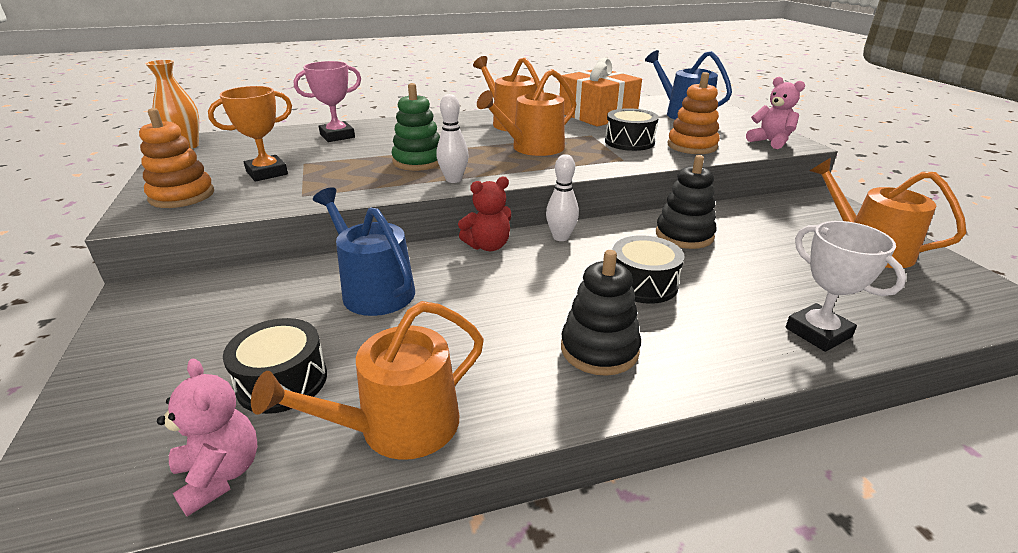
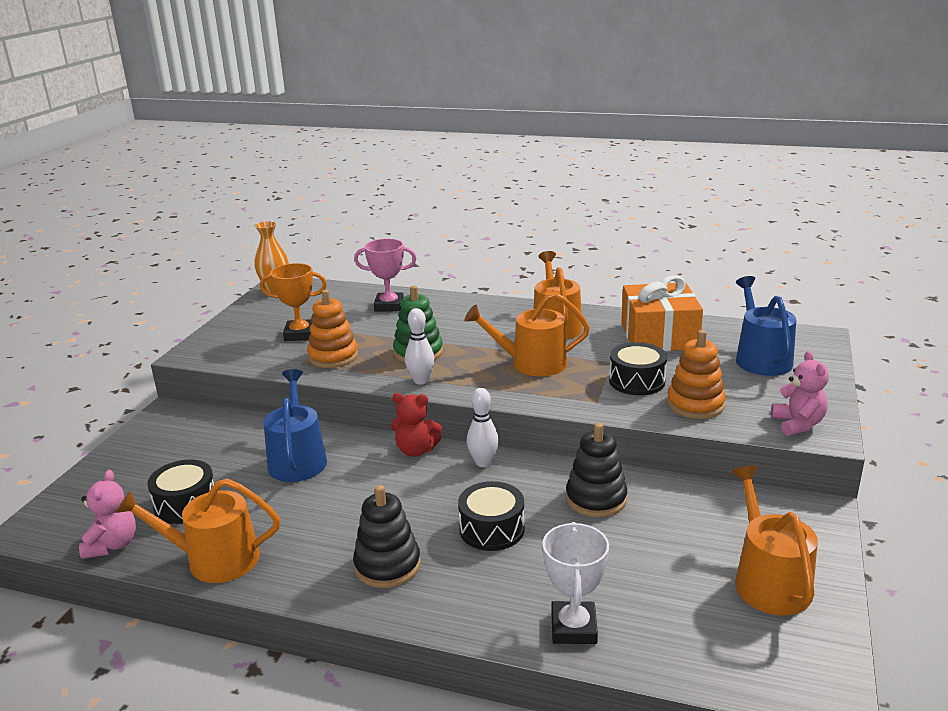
camera: 35 degrees right, 5 degrees down
(182, 196) = (230, 342): orange stacking toy -> orange stacking toy (333, 356)

